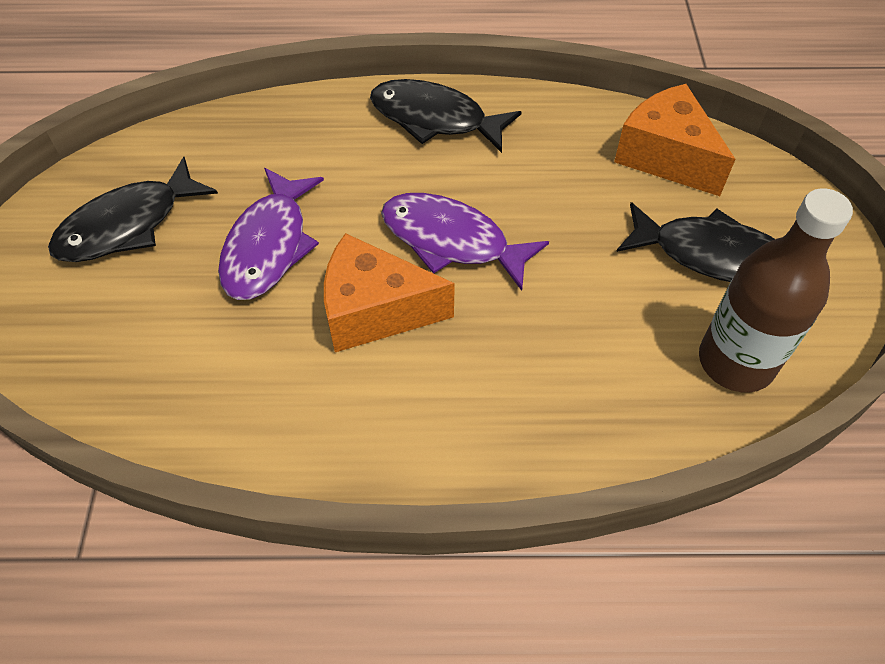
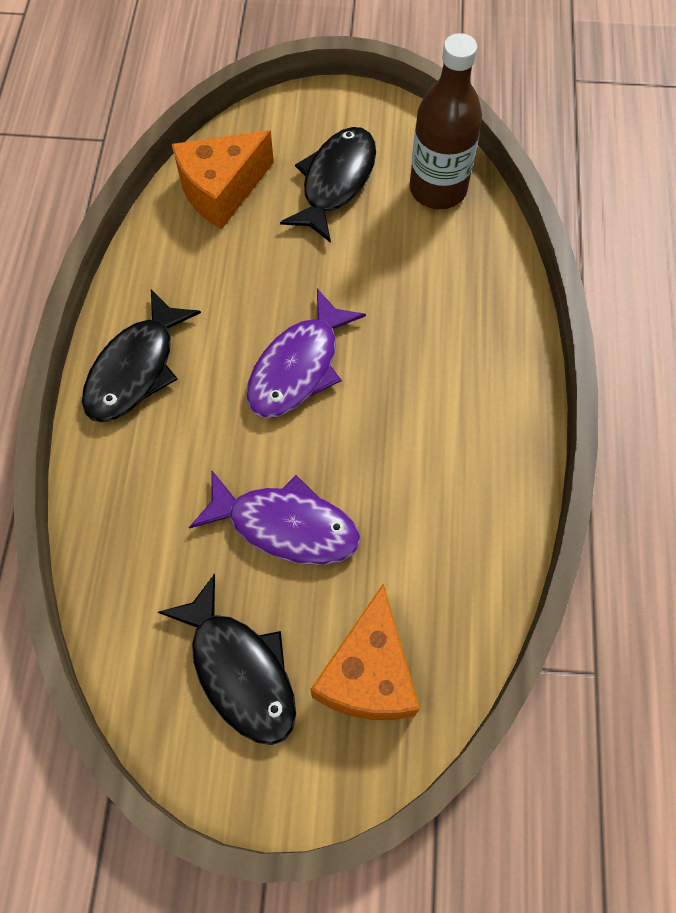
camera: 85 degrees left, 10 degrees up
(375, 311) = (372, 433): orange cheese -> orange cheese (368, 673)

